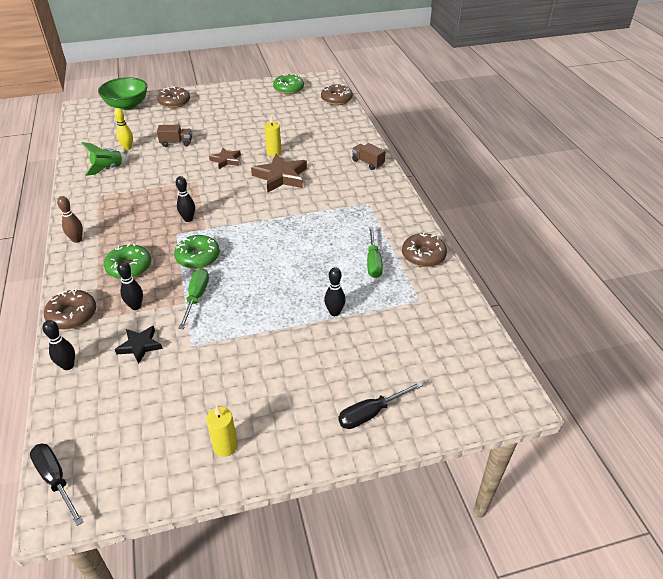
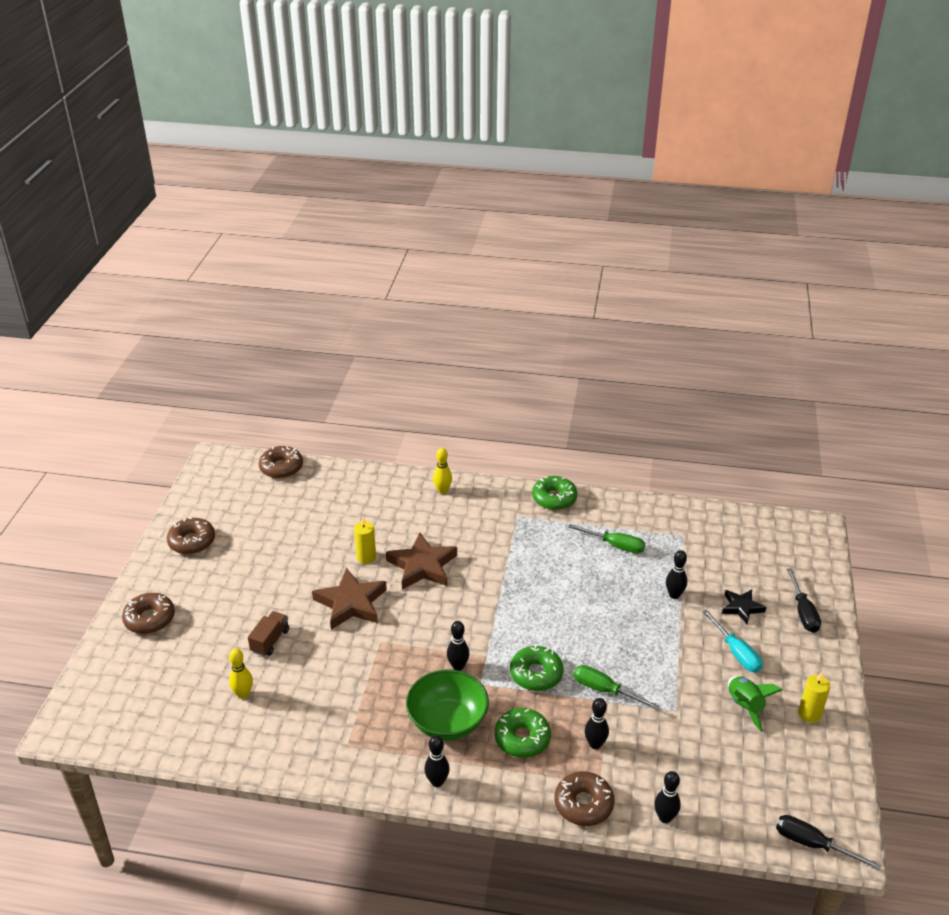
camera: 65 degrees left, 5 degrees down
(56, 480) = (812, 844): black screwdriver -> black screwdriver turned 45 degrees clockwise
(77, 239) = (437, 782): brown bowling pin -> black bowling pin
(108, 168) = (284, 724): green rocket -> green rocket (745, 706)
(127, 105) = (110, 674): green bowl -> green bowl (447, 722)
(140, 346) = (659, 751): black star -> black star (741, 607)
(226, 160) = (351, 603): brown star -> brown star, size x1.71
(283, 371) = (736, 652): none -> turquoise screwdriver
(288, 89) = (215, 499): green donut -> green donut (554, 498)
(368, 163) = (442, 491): brown truck -> yellow bowling pin
(423, 255) = (623, 510): brown donut -> brown donut (192, 541)

